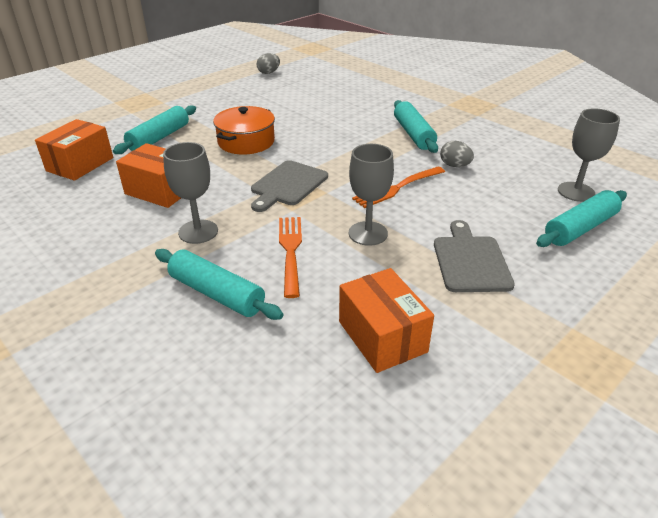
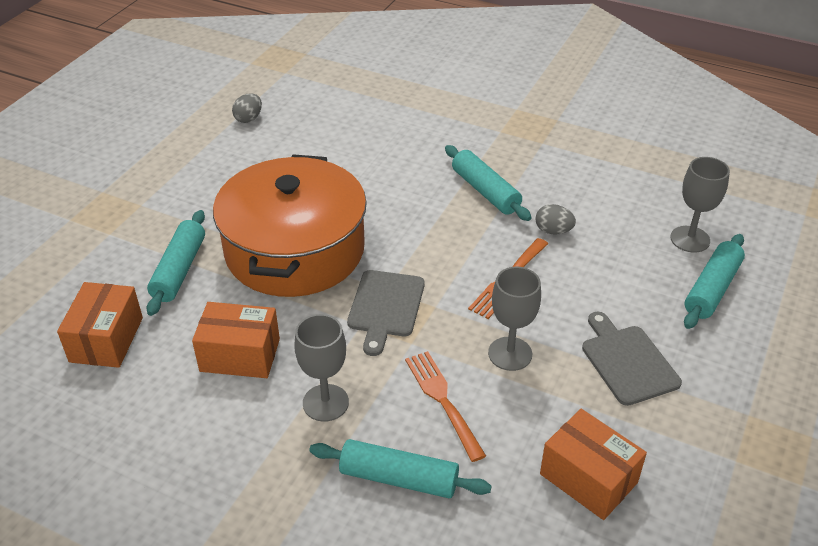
camera: 20 degrees left, 5 degrees up
(246, 142) = (295, 250): orange pot -> orange pot, size x1.92

